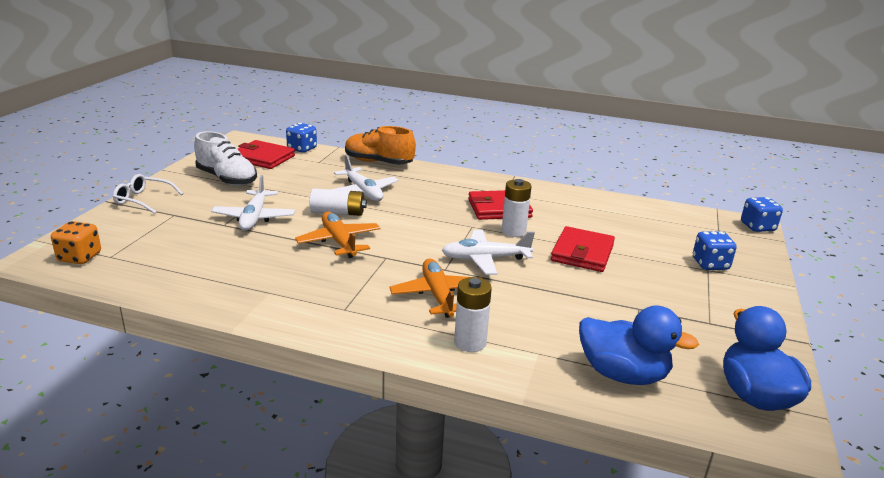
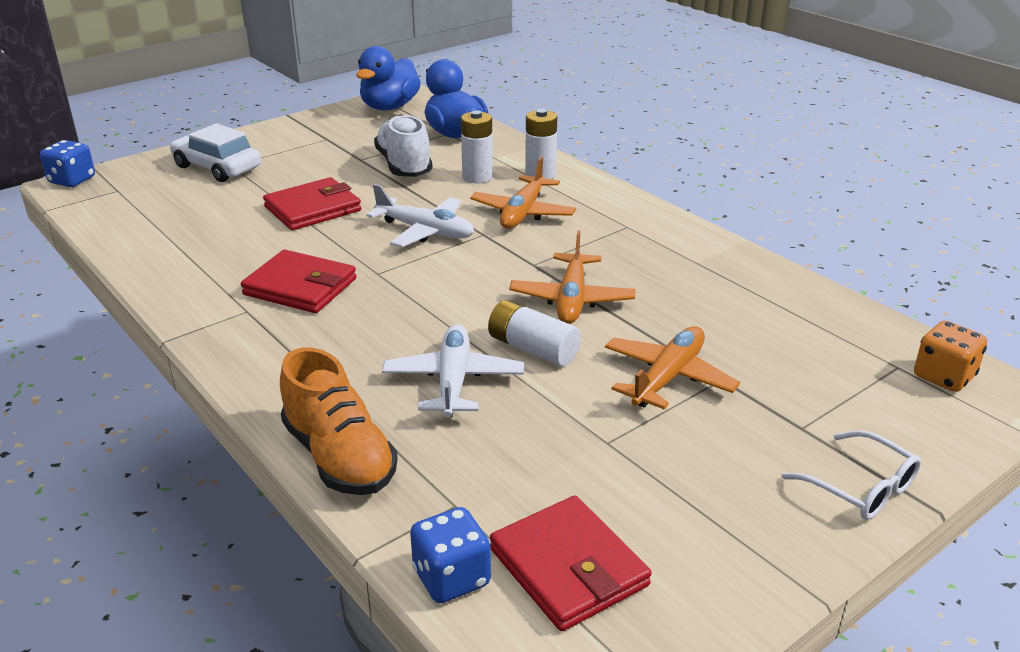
camera: 145 degrees left, 5 degrees up
(227, 179) = (681, 504): white shoe -> white shoe (404, 166)
(254, 218) = (668, 377): white plane -> orange plane
(513, 231) = (339, 251): white battery -> white battery (477, 177)
(710, 264) = (217, 167): blue dice -> white car

